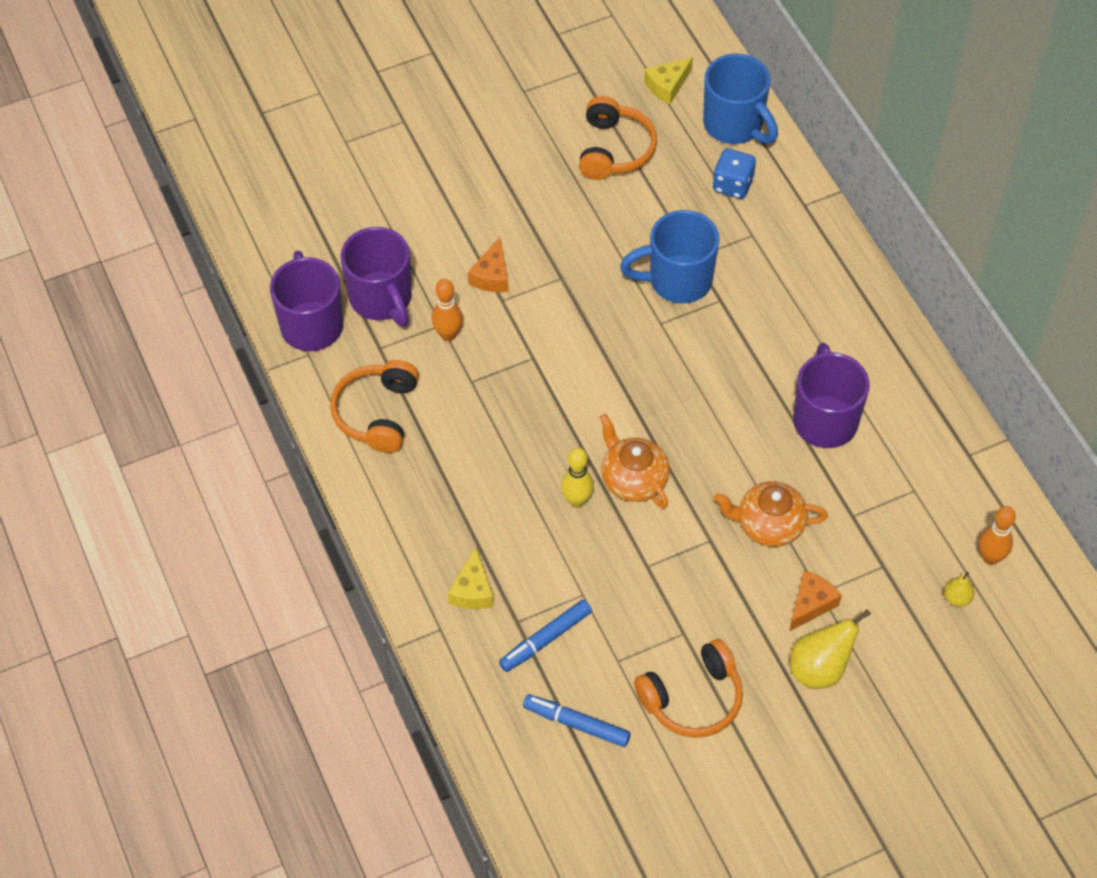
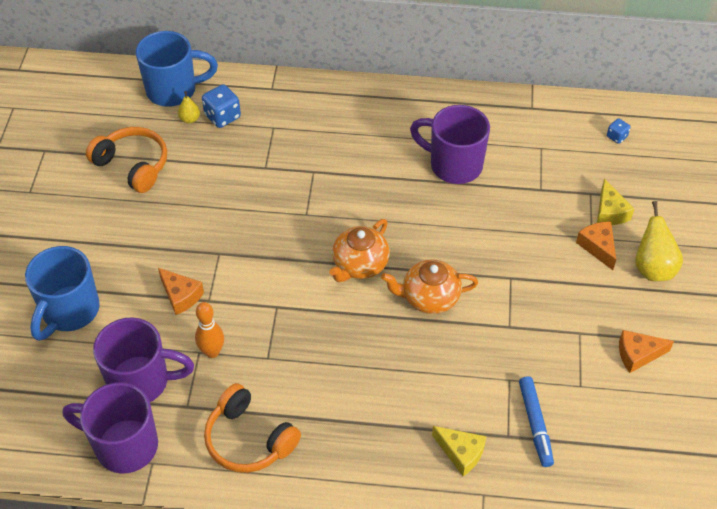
camera: 60 degrees left, 5 degrees down
(576, 724) = (621, 440): blue marker -> none
(577, 500) = (424, 342): yellow bowling pin -> none
(667, 86) = (105, 109): yellow cheese -> yellow cheese (610, 212)
(677, 280) = (277, 186): blue mug -> blue mug (69, 312)
(693, 698) = (638, 354): orange headphones -> orange cheese
(769, 525) = (519, 238): orange teapot -> orange teapot (360, 265)
(957, 598) = (637, 168): yellow pear -> yellow pear (190, 119)
(990, 558) = (616, 137): orange bowling pin -> blue dice

